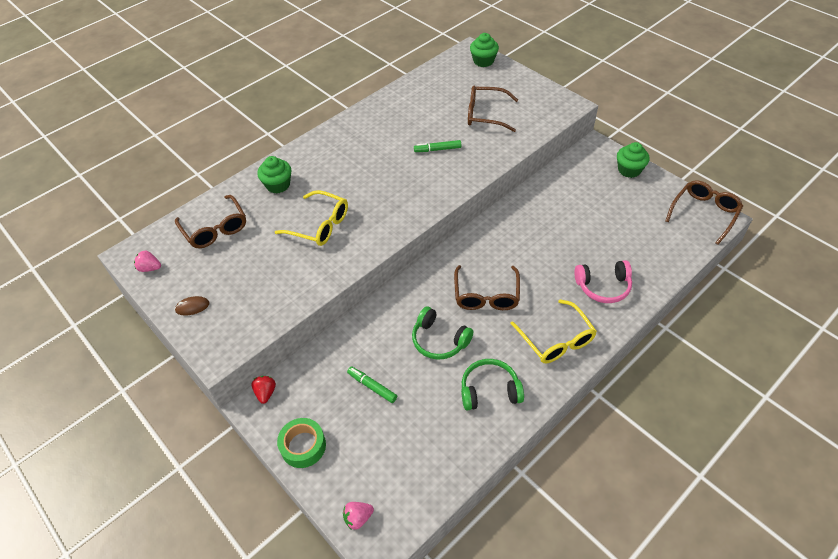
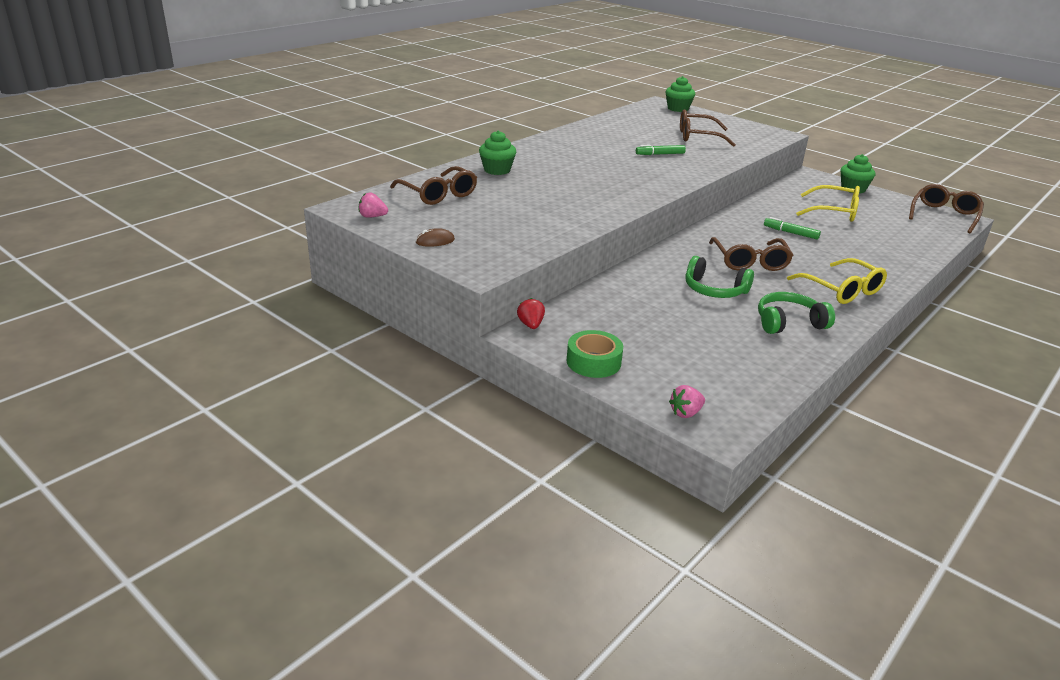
camera: 10 degrees left, 20 degrees down
(320, 225) = (557, 194): yellow glasses -> yellow glasses (834, 212)
(372, 386) = (654, 320): green marker -> green marker (790, 233)
(603, 287) = (871, 257): pink headphones -> none

